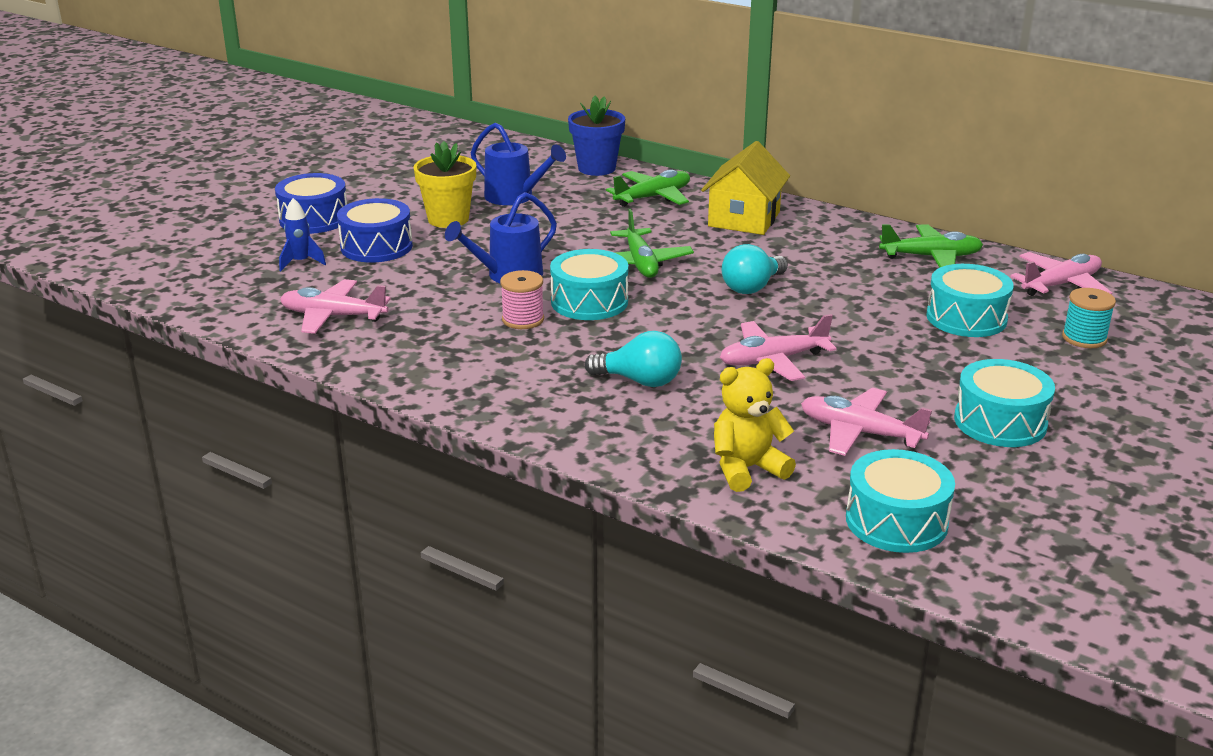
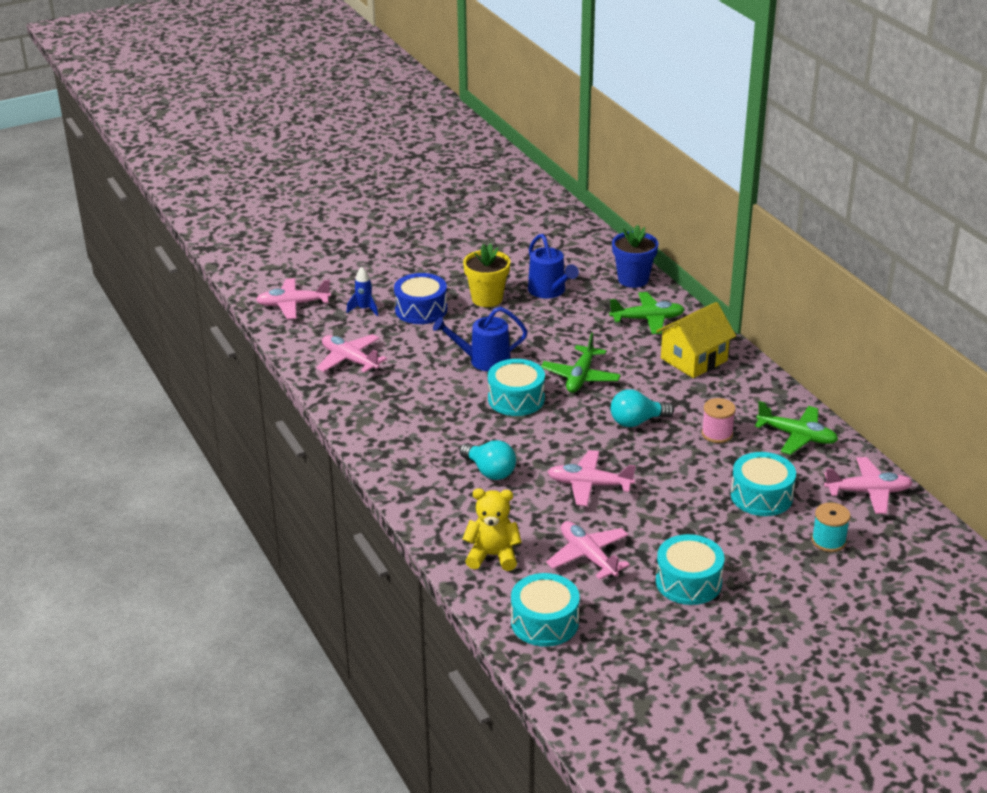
camera: 30 degrees right, 5 degrees up
(196, 279) = (293, 305): none -> pink plane
(314, 219) = (401, 273): blue drum -> none
(523, 319) = (461, 400): pink spool -> pink spool (717, 434)

